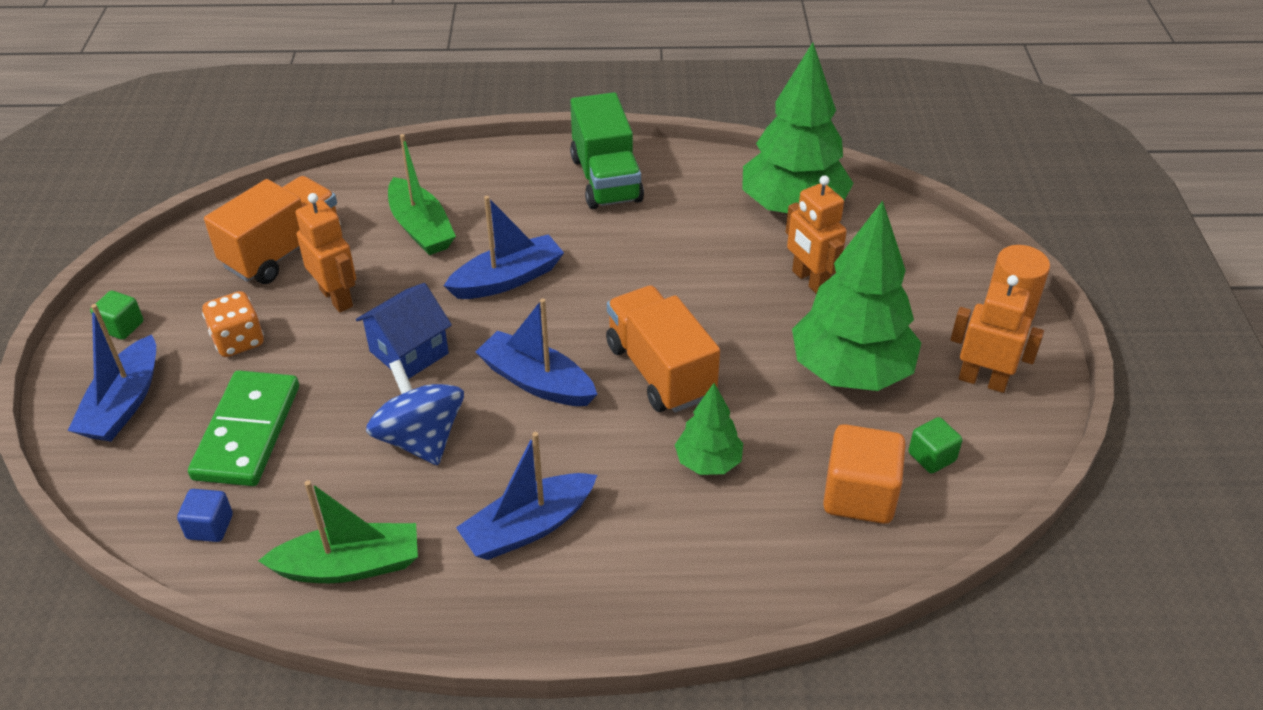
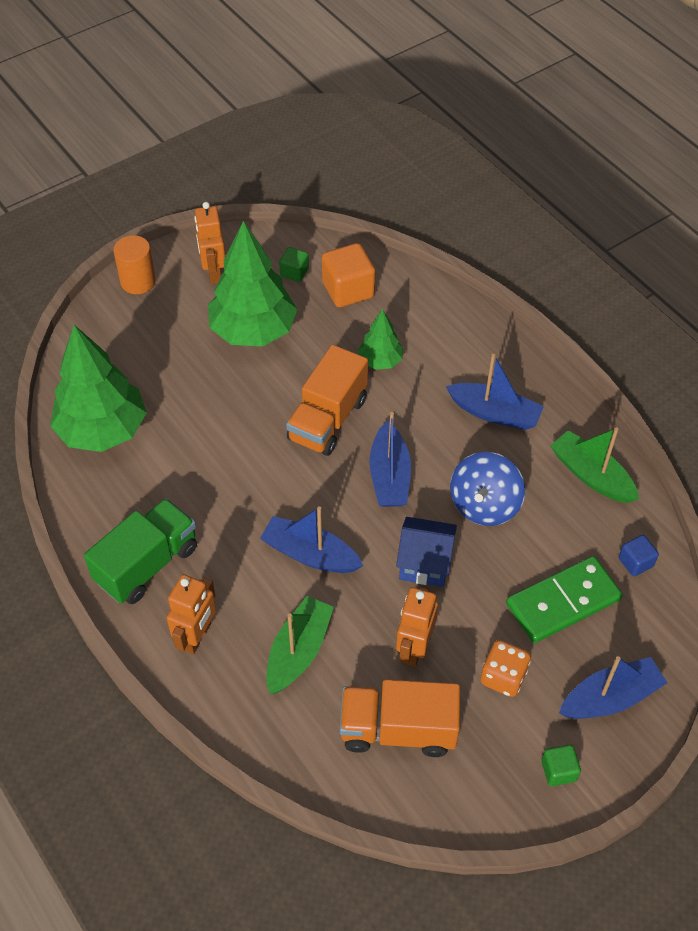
camera: 125 degrees left, 10 degrees up
(809, 280) = (180, 386): orange robot -> orange robot (197, 637)

